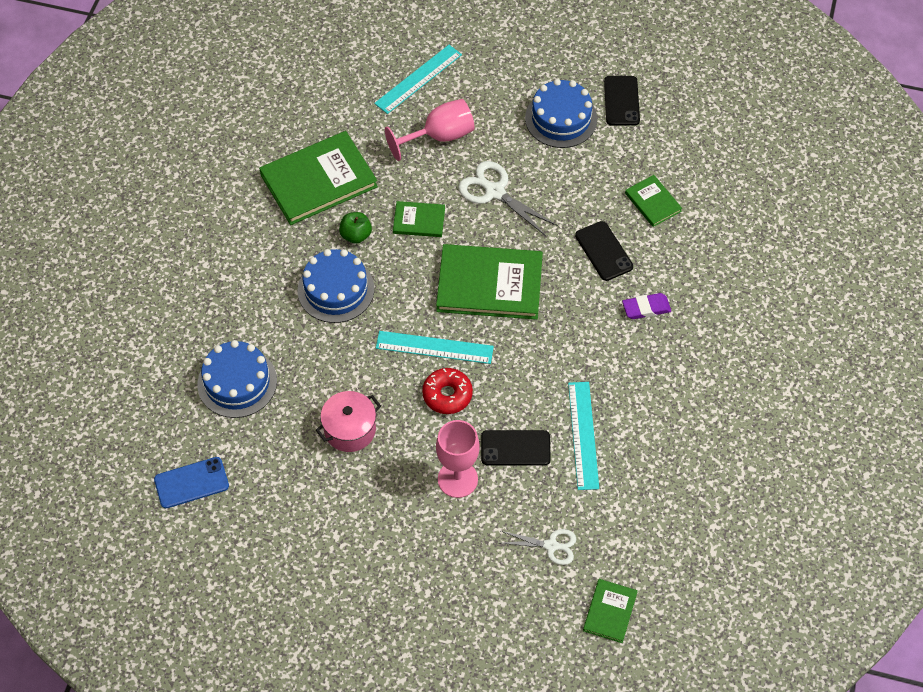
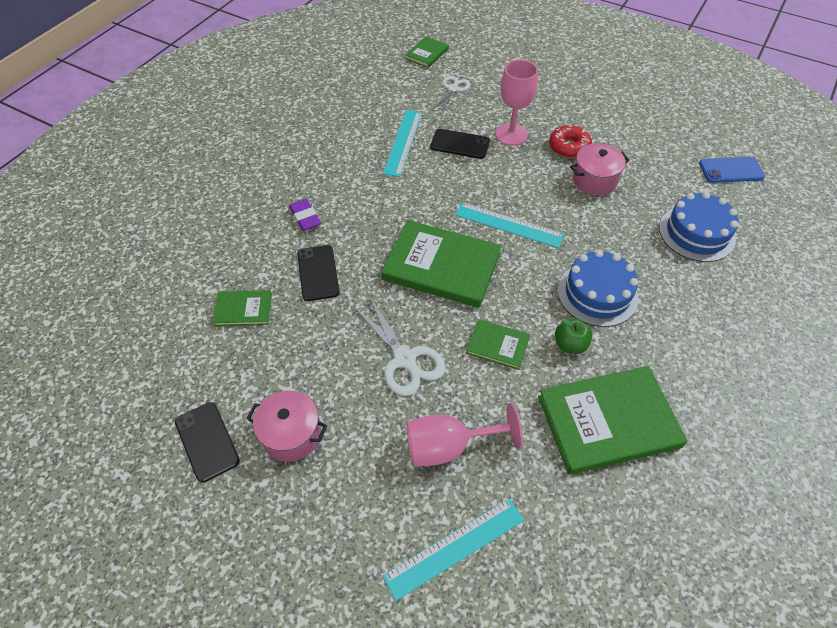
camera: 165 degrees left, 5 degrees down
(447, 395) = (506, 188): red donut -> red donut (569, 147)
(551, 545) = (453, 89): white scissors -> white scissors turned 90 degrees clockwise
(561, 118) = (291, 435): blue cake -> pink pot
(621, 101) = (207, 441): black phone -> black phone turned 45 degrees counterclockwise
(646, 308) = (305, 217): purple eraser -> purple eraser turned 60 degrees clockwise
(653, 202) = (243, 309): green book -> green book turned 75 degrees counterclockwise

